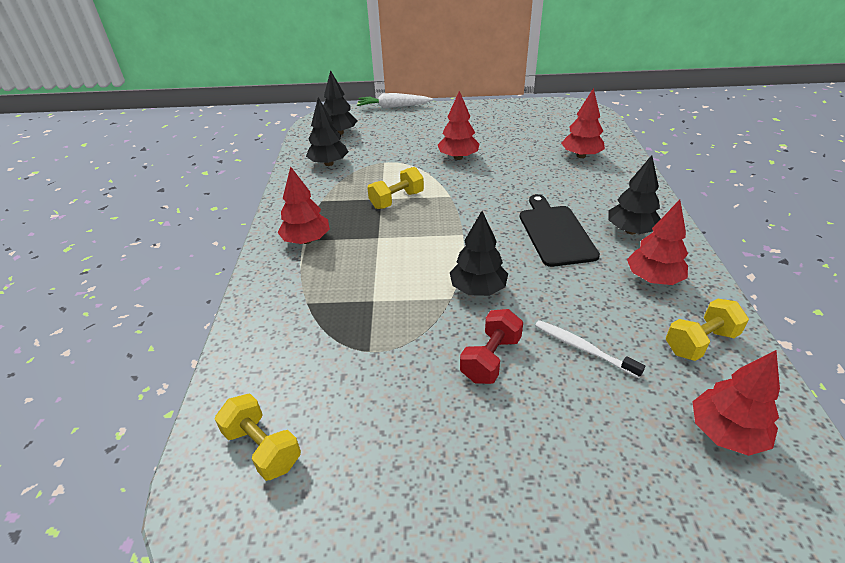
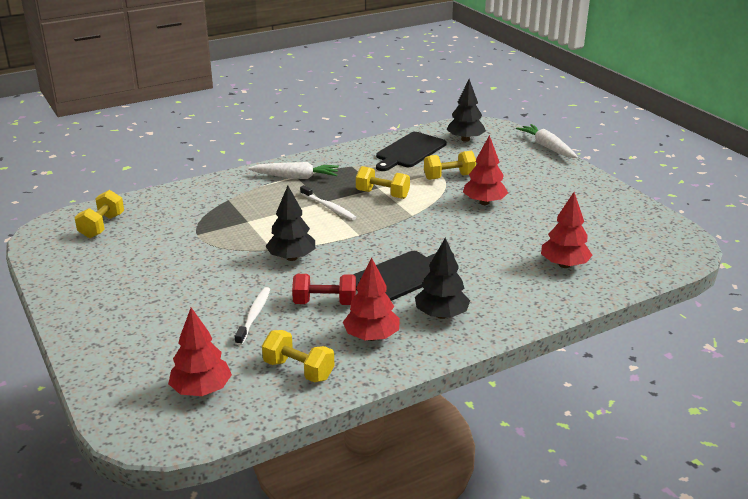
camera: 60 degrees right, 10 degrees down
(306, 240) = (296, 177): red tree -> white carrot
(329, 163) = (409, 151): black tree -> black cutting board
(392, 237) = (328, 207): none -> white toothbrush
(398, 159) = (449, 177): none -> yellow dumbbell
(491, 359) = (218, 280): red dumbbell -> red dumbbell (325, 303)

